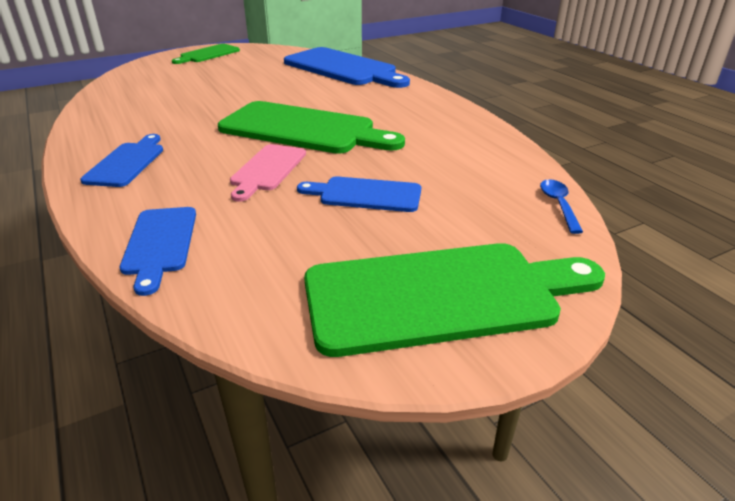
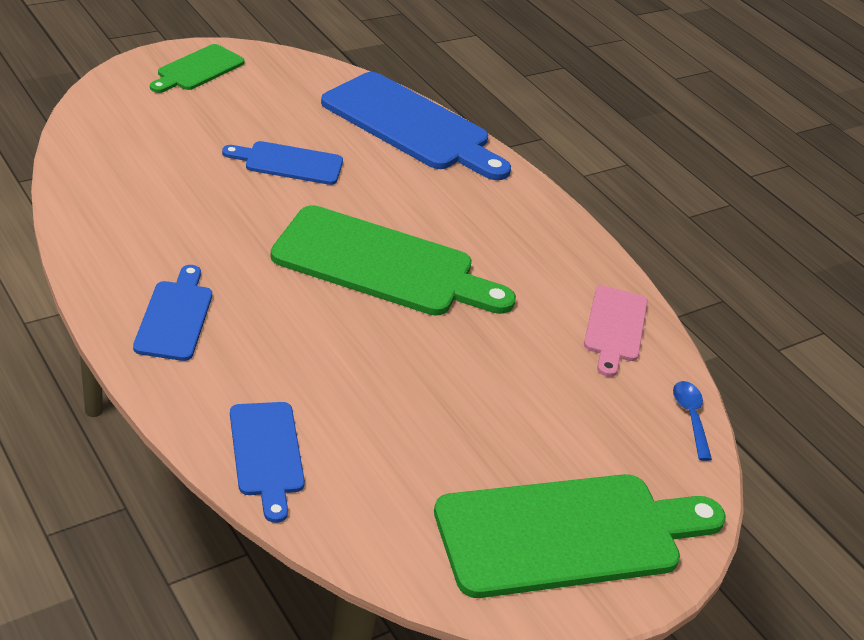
camera: 10 degrees left, 5 degrees up
(267, 170) = (354, 340): pink cutting board -> pink cutting board (615, 327)
(365, 194) = (478, 390): blue cutting board -> blue cutting board (289, 163)

